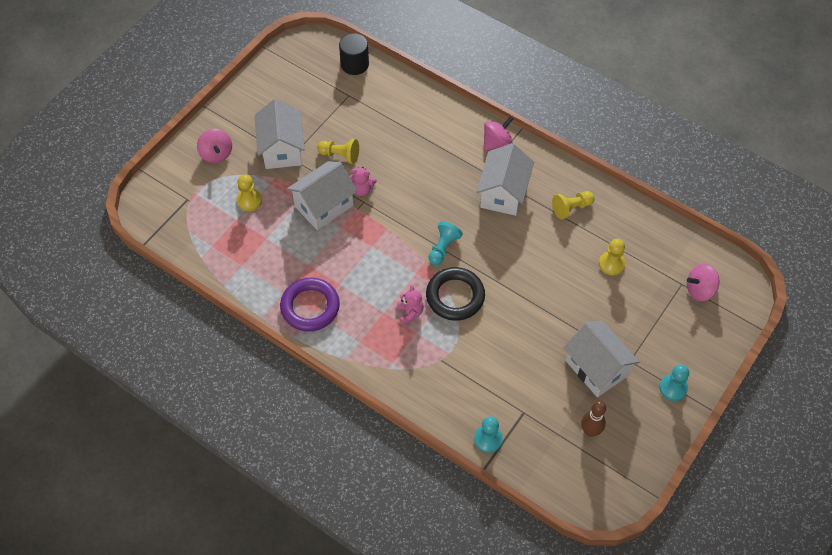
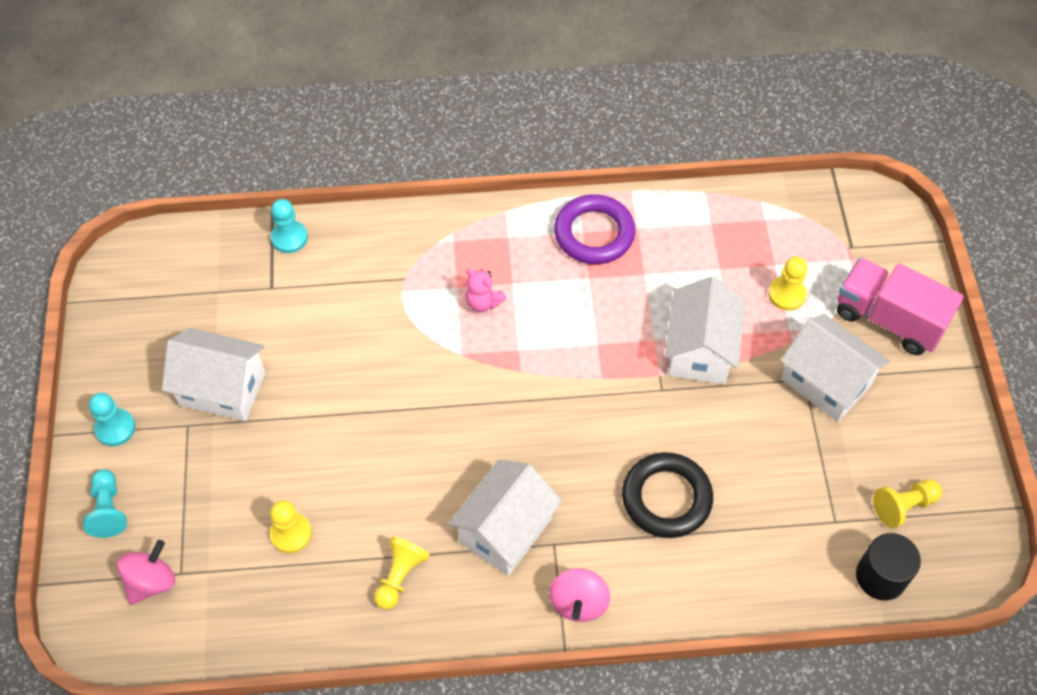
camera: 140 degrees right, 0 degrees up
(216, 154) = (888, 319): pink spinning top -> pink truck
(340, 155) = (751, 427): yellow pawn -> yellow pawn (903, 506)
(362, 189) = (679, 403): pink teddy bear -> none
(443, 248) = (514, 402): turquoise pawn -> turquoise pawn (108, 510)
(455, 296) = (449, 355): black ring -> black ring (666, 498)
(503, 193) = (505, 530): white house -> white house turned 60 degrees clockwise
(590, 431) = (183, 317): brown bowling pin -> none

